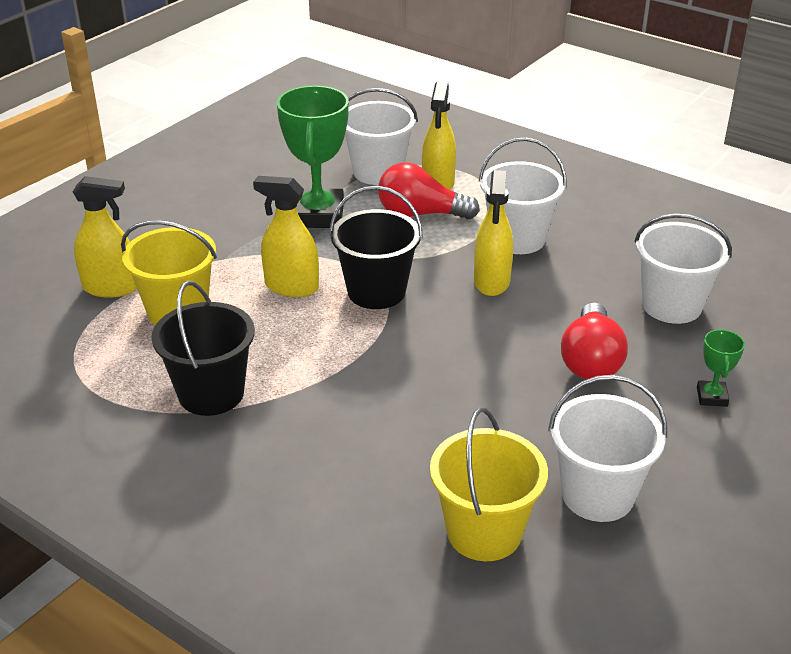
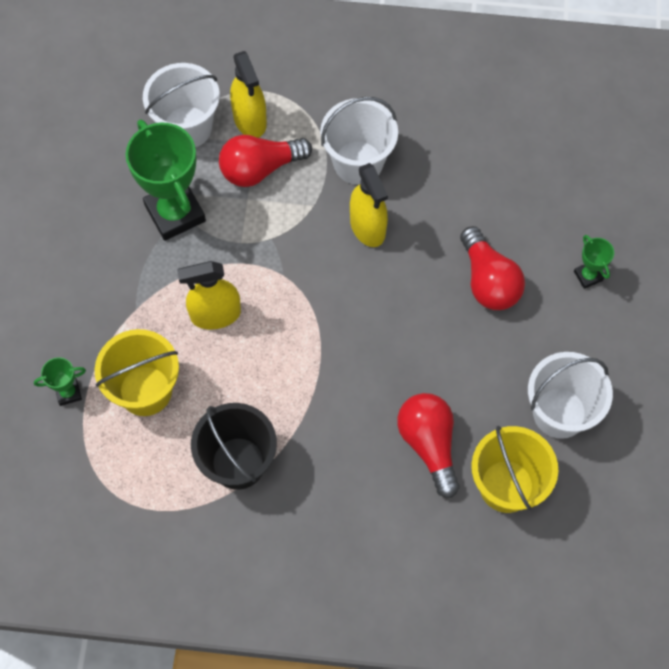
camera: 30 degrees left, 30 degrees up
(110, 287) = (68, 393): yellow spray bottle -> green trophy
(376, 292) = (286, 285): black bucket -> none
(422, 460) = (429, 444): none -> red light bulb
(671, 305) = (515, 187): white bucket -> none

